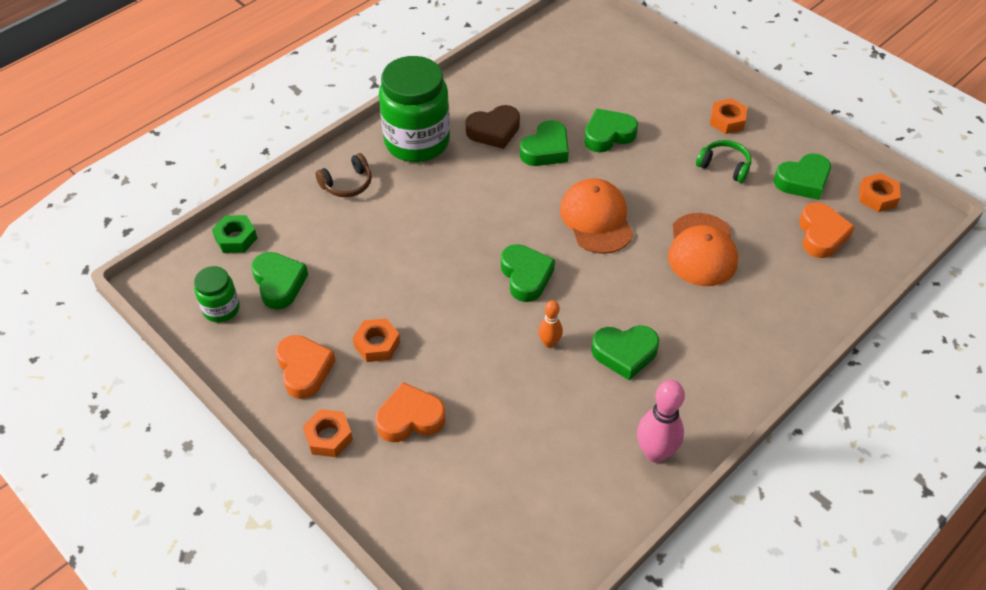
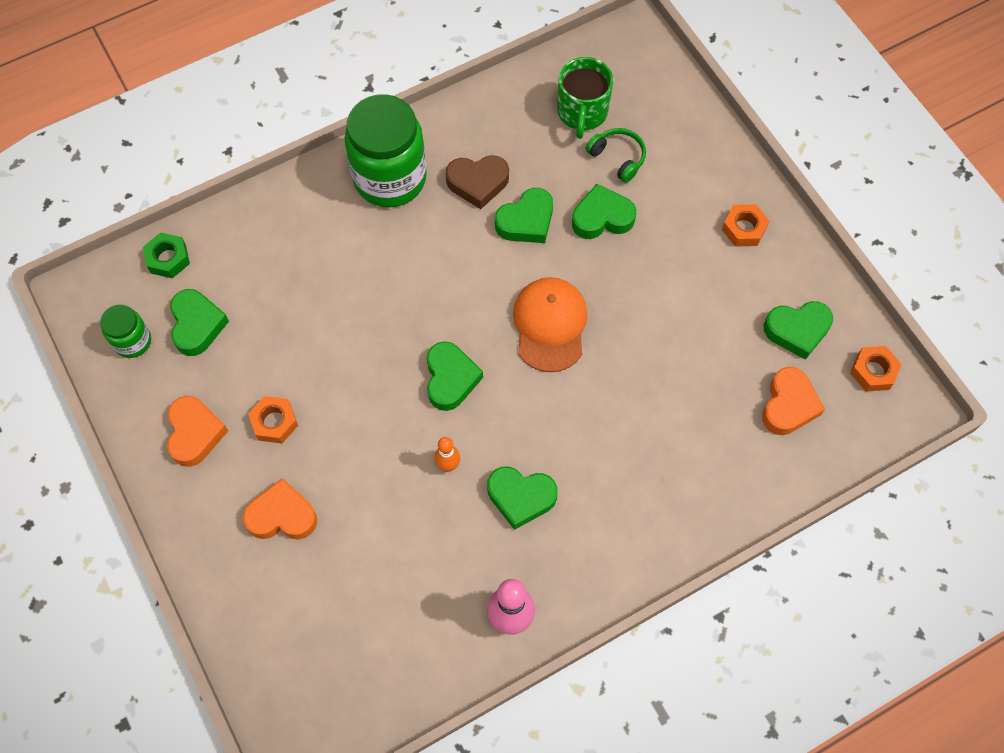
camera: 15 degrees right, 15 degrees up
(329, 437) = (198, 515): orange nut -> none
(347, 184) = (300, 216): brown headphones -> none
(561, 68) = (582, 112): none -> green mug
(702, 250) = (649, 392): orange cap -> none
(724, 166) = (716, 289): green headphones -> green headphones (618, 158)

